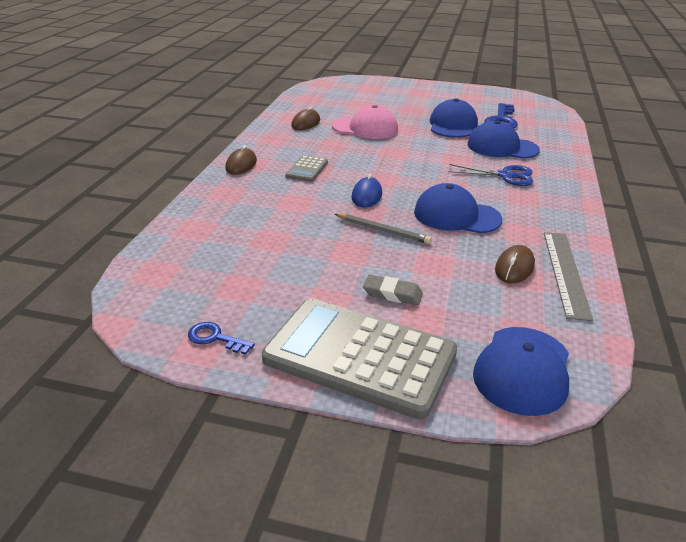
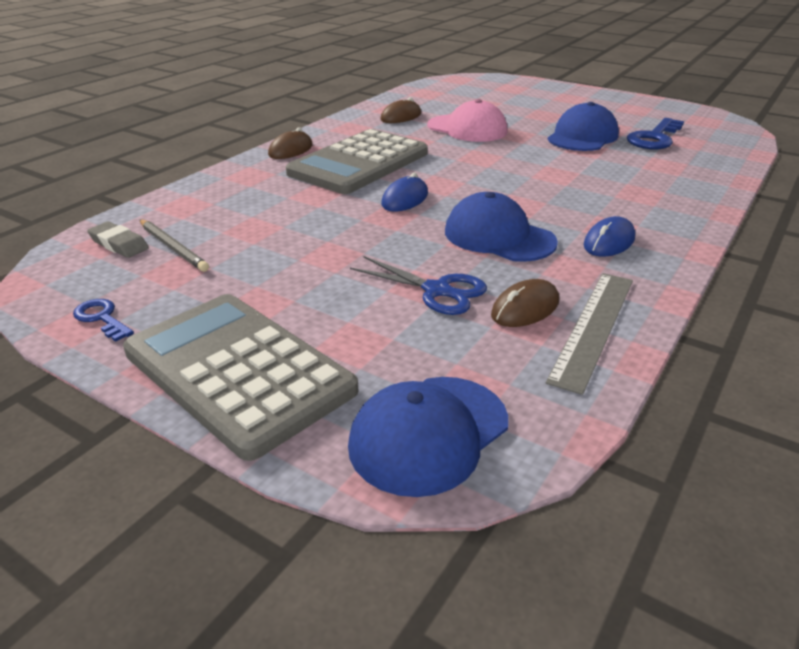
camera: 20 degrees right, 0 degrees up
(307, 169) = (359, 163): grey calculator -> grey calculator, size x2.27
(383, 230) = (391, 239): grey pencil -> grey pencil (173, 247)
(392, 294) = (340, 310): grey eraser -> grey eraser (119, 244)
(502, 147) = (629, 168): blue cap -> none
(506, 176) = (606, 200): blue scissors -> blue scissors (437, 290)
(530, 208) = (609, 242): none -> blue mouse

